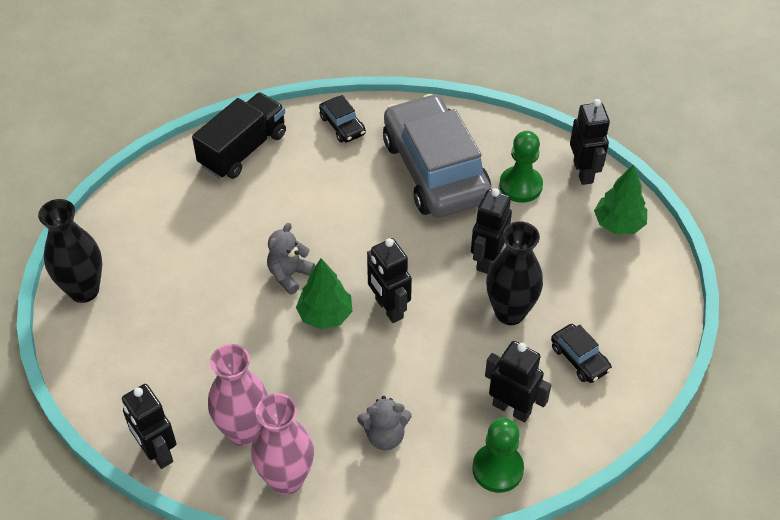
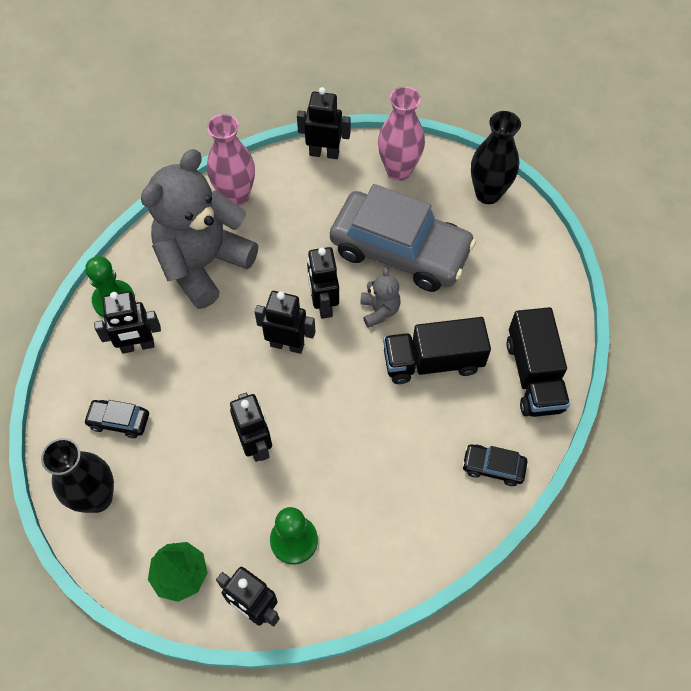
camera: 135 degrees right, 10 degrees up
(244, 431) = (290, 200): pink vase -> pink vase (398, 170)
(297, 211) = (432, 361): none -> black truck
(325, 315) = (323, 304): green tree -> black robot
(385, 436) = (203, 264): grey teddy bear -> grey teddy bear, size x2.36
(435, 170) = (376, 492): grey car -> grey car (400, 250)
(510, 312) = (200, 414): black vase -> black vase (97, 498)

